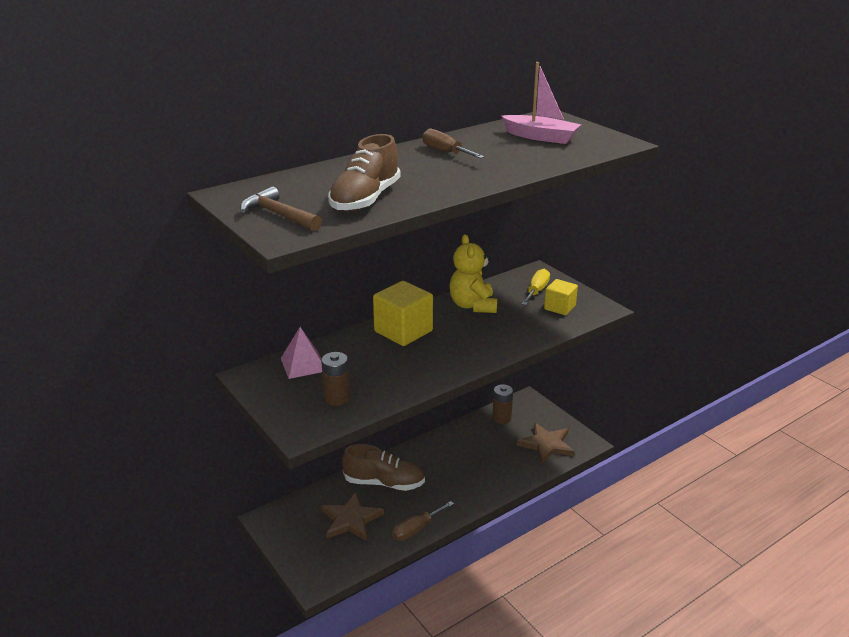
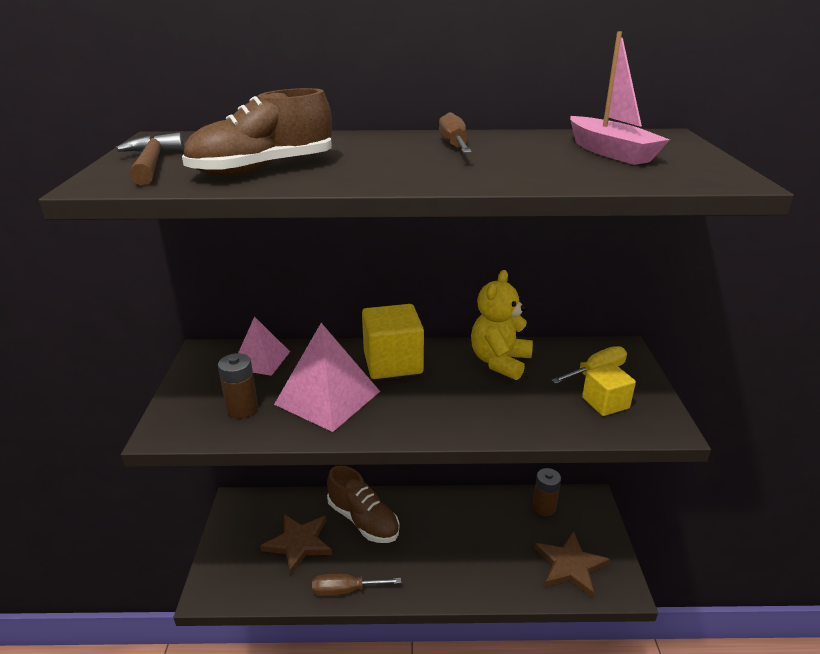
camera: 35 degrees right, 0 degrees up
(388, 368) = (328, 397): none -> pink pyramid

